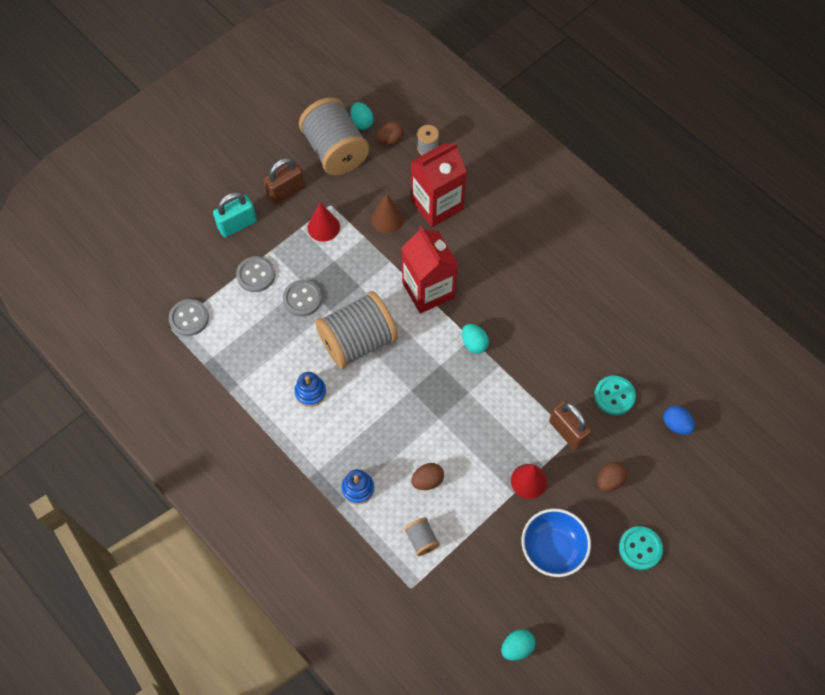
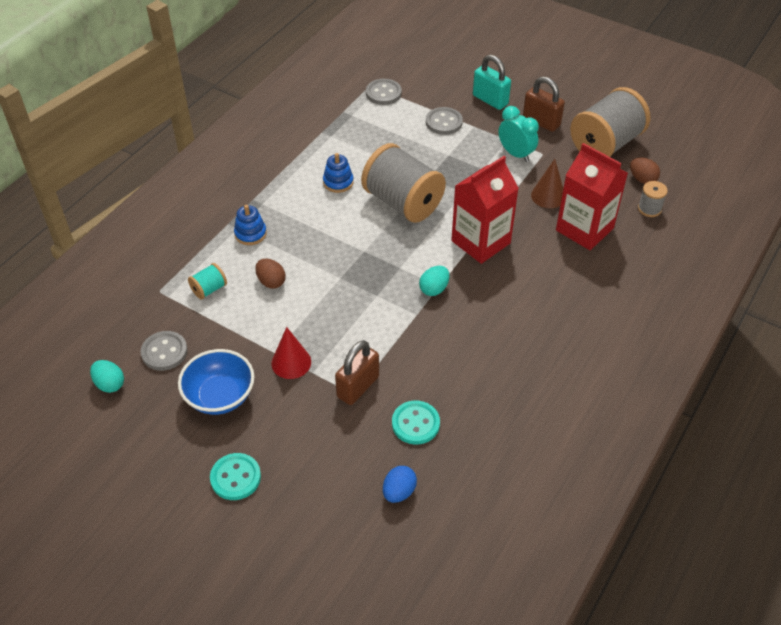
camera: 75 degrees right, 15 degrees down
(302, 299) = (432, 156): grey button -> grey button (164, 352)
(323, 227) = (515, 154): red cone -> turquoise clock
(362, 122) = (650, 155): turquoise egg -> none
(421, 539) = (209, 289): grey spool -> turquoise spool
(609, 480) = (310, 435): brown egg -> none

